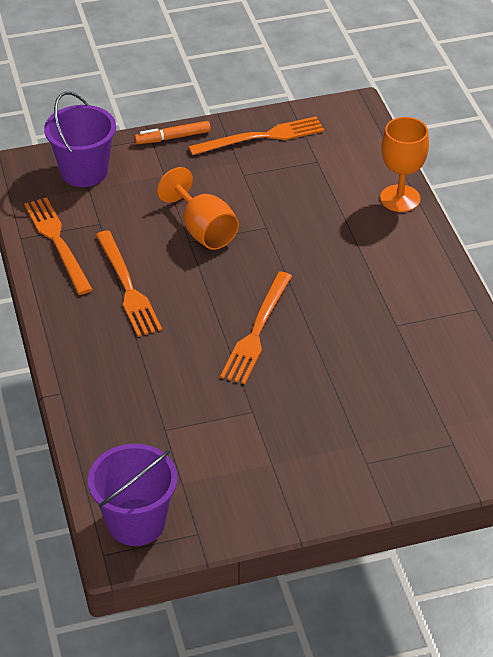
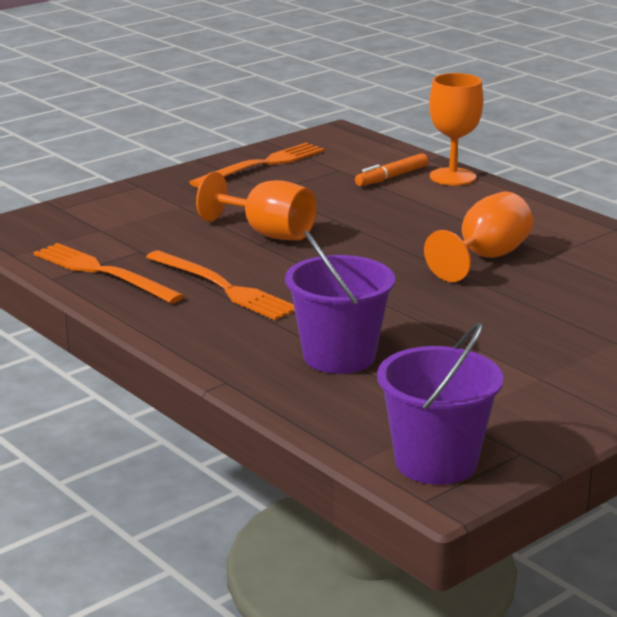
camera: 25 degrees left, 20 degrees down
(84, 172) = (84, 219): purple bucket -> purple bucket (339, 356)
(172, 137) = (163, 181): orange marker -> orange marker (391, 177)
(257, 331) = (408, 288): orange fork -> none
(342, 313) = (485, 258): none -> orange goblet

